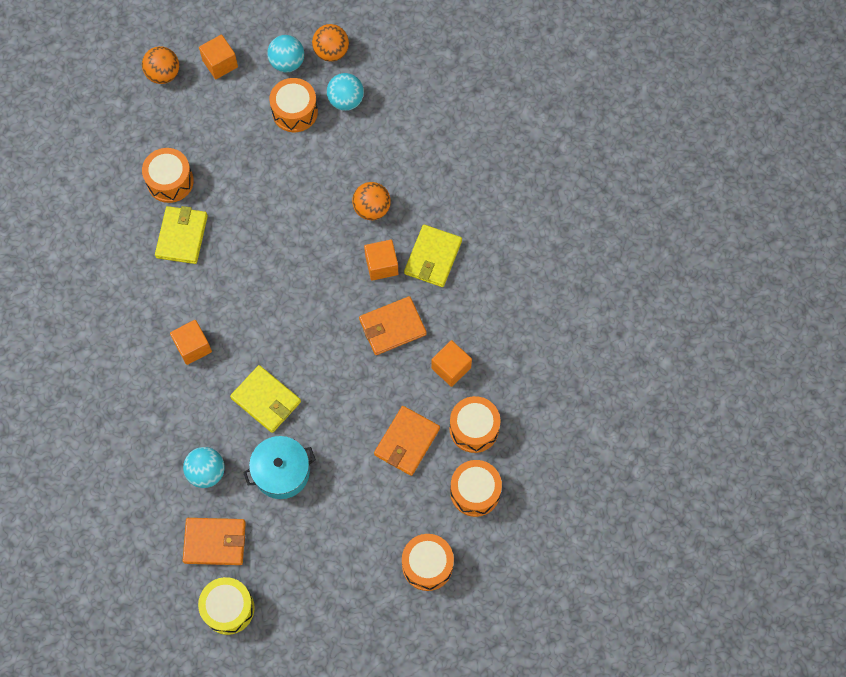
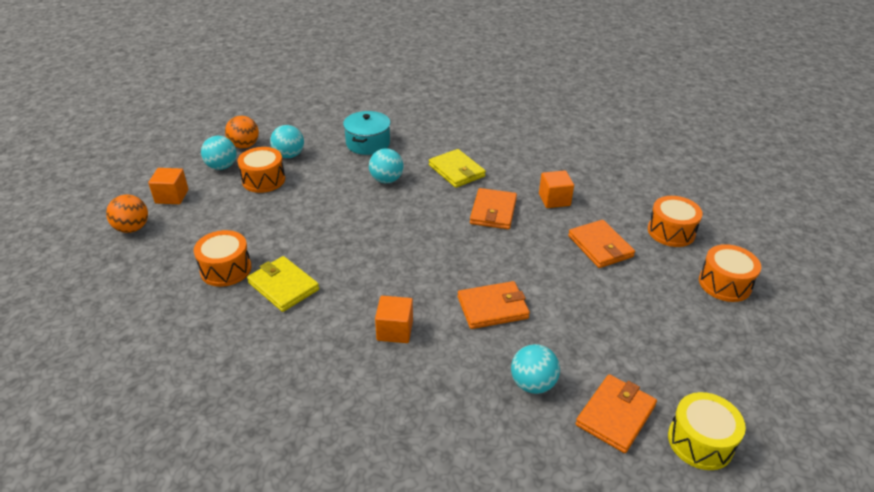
camera: 55 degrees left, 30 degrees down
(266, 400) = (493, 308): yellow wallet -> orange wallet
(281, 472) = (573, 331): turquoise pot -> turquoise pot (368, 143)
(372, 209) = (386, 180): orange ball -> turquoise ball
(381, 265) = (436, 195): orange cube -> none
(474, 428) = (615, 210): orange drum -> none

